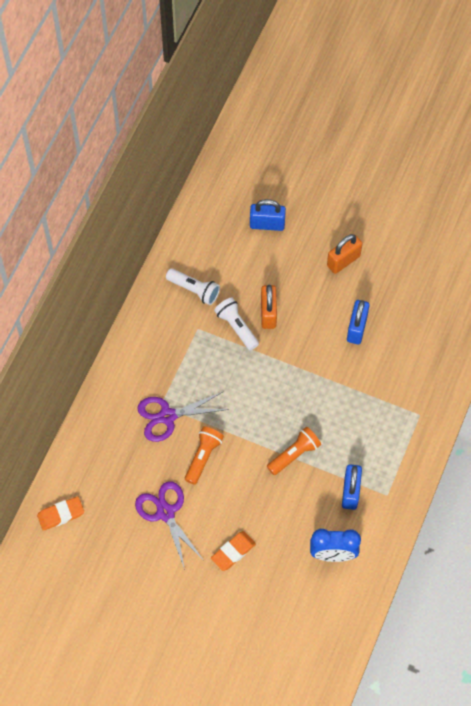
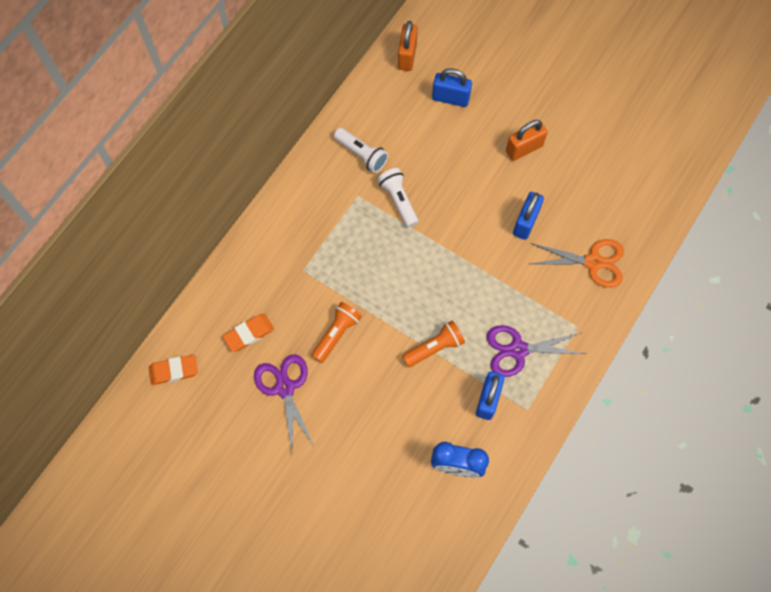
camera: 10 degrees right, 5 degrees up
(167, 416) = (308, 284): purple scissors -> purple scissors (518, 350)
(233, 552) = (348, 444): orange eraser -> orange eraser (249, 334)
(268, 313) = (434, 191): orange padlock -> orange padlock (407, 56)
(424, 354) = (593, 262): none -> orange scissors

